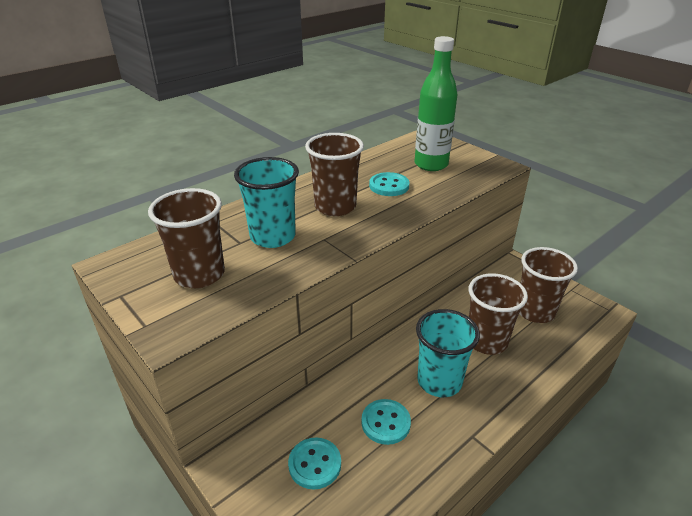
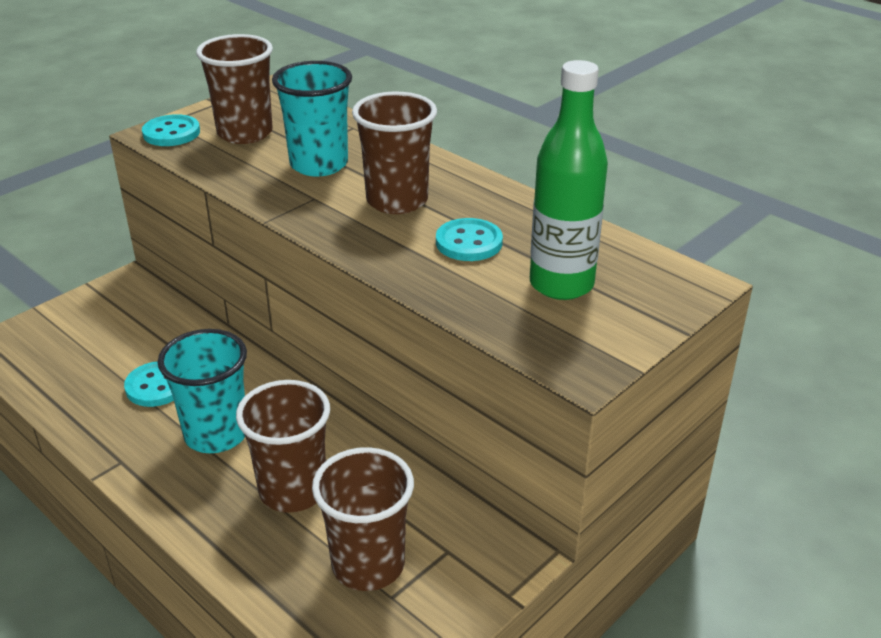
camera: 85 degrees right, 0 degrees up
(315, 464) = (113, 337): turquoise button -> turquoise button (171, 133)

